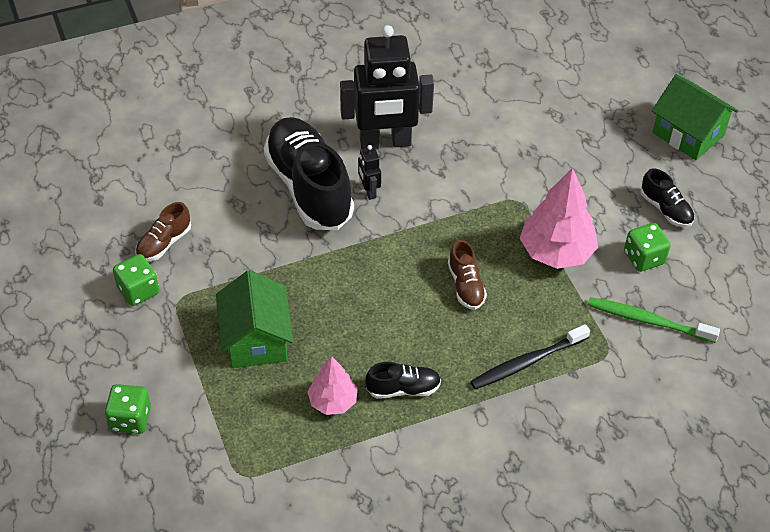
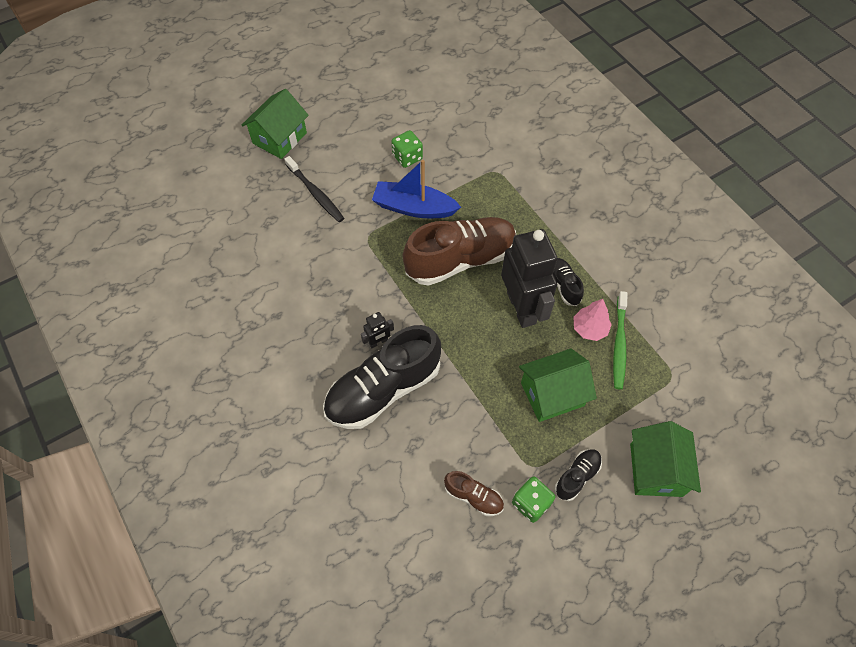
camera: 100 degrees left, 10 degrees up
(130, 419) = (656, 469): green dice -> green house
(385, 142) = (319, 339): black robot -> black robot (521, 308)
(466, 286) = (460, 260): brown shoe -> brown shoe, size x2.19
(526, 362) = (518, 215): black toothbrush -> black toothbrush (316, 194)
(556, 252) = (414, 208): pink tree -> blue boat
(647, 320) = (462, 152): green toothbrush -> green toothbrush (619, 344)
(665, 209) = (358, 147): black shoe -> black shoe (577, 476)

